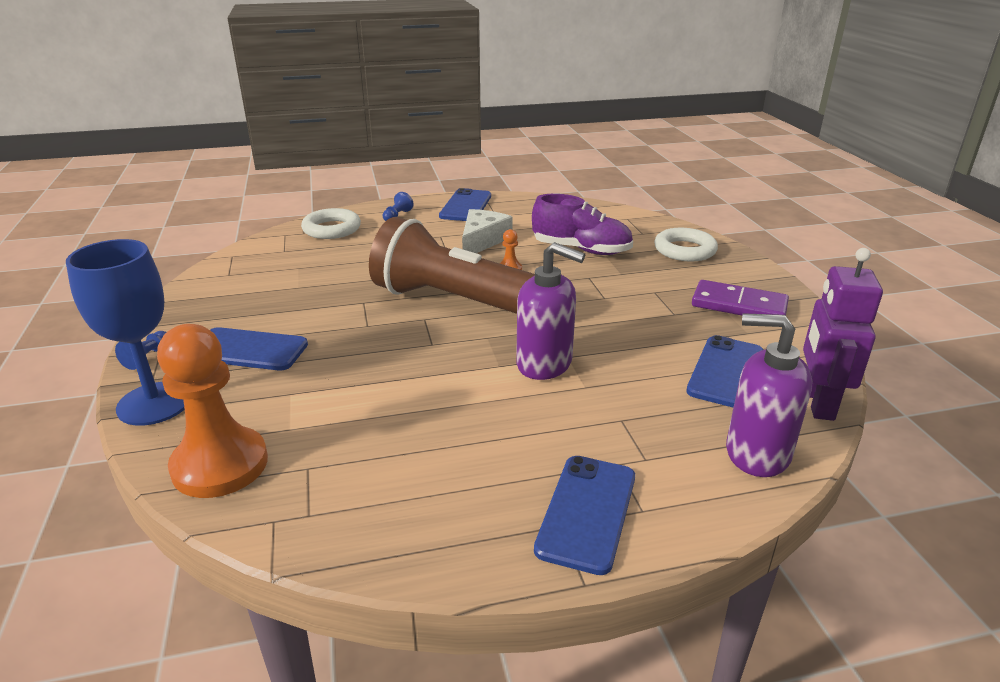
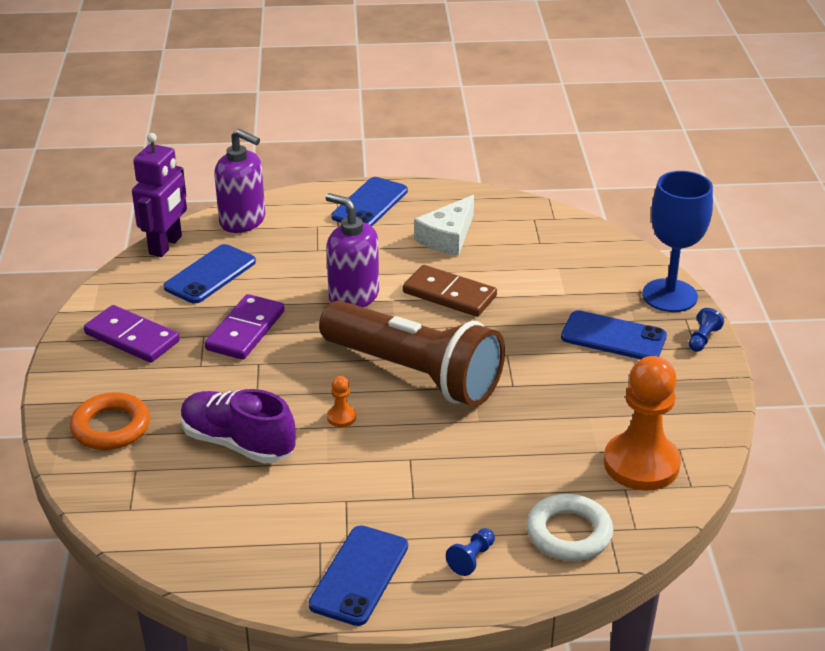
camera: 170 degrees left, 5 degrees up
(220, 465) = (598, 249): orange pawn -> orange pawn (641, 464)
(433, 377) = (449, 294): none -> brown domino
(482, 241) = (358, 477): white cheese -> white cheese (448, 237)
(637, 321) = (245, 330): none -> purple domino
(684, 250) = (111, 427): white ring -> orange ring

